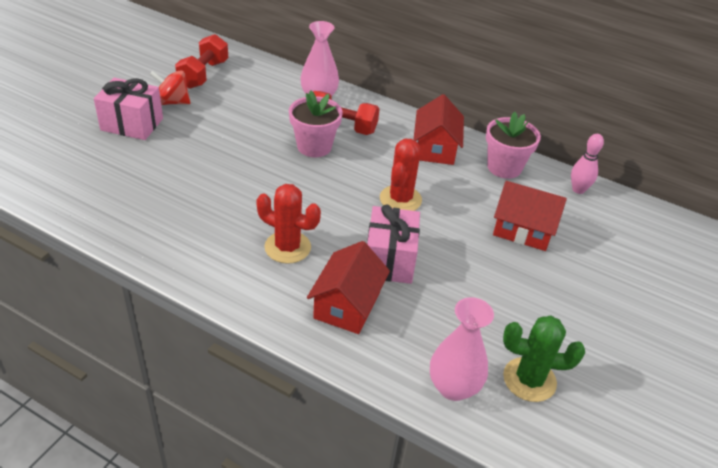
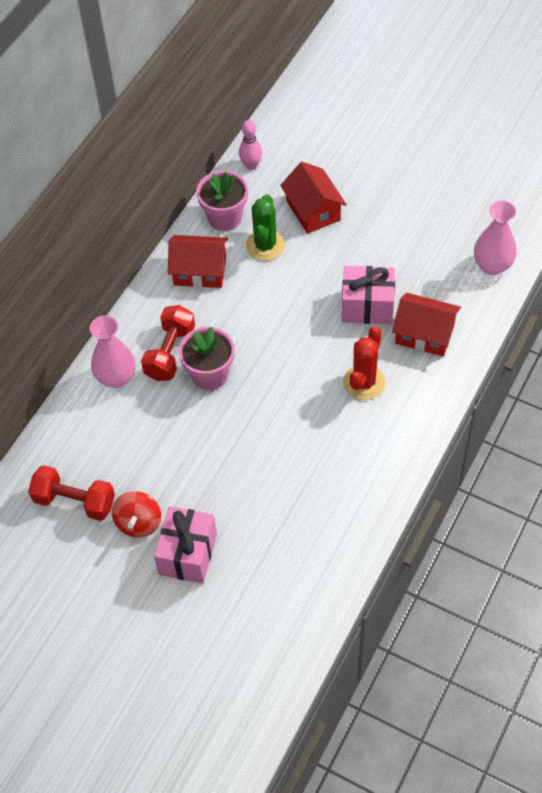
camera: 85 degrees left, 15 degrees up
(400, 199) = (284, 299): red cactus -> none
(523, 230) = (313, 211): red house -> red house turned 45 degrees counterclockwise
(529, 380) = (476, 221): green cactus -> green cactus (265, 245)

